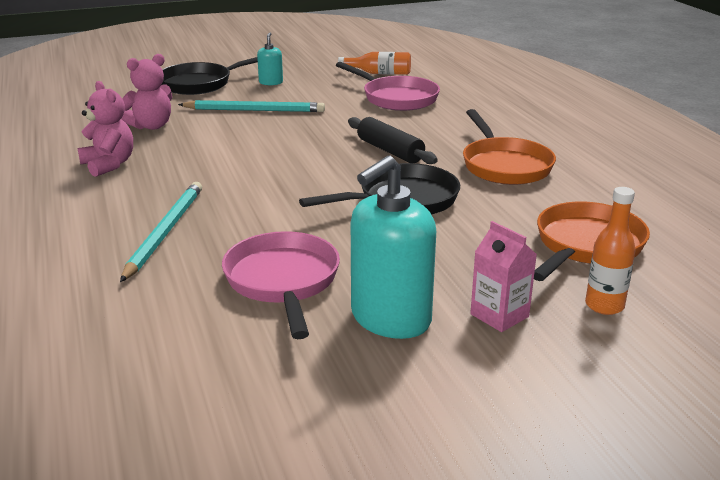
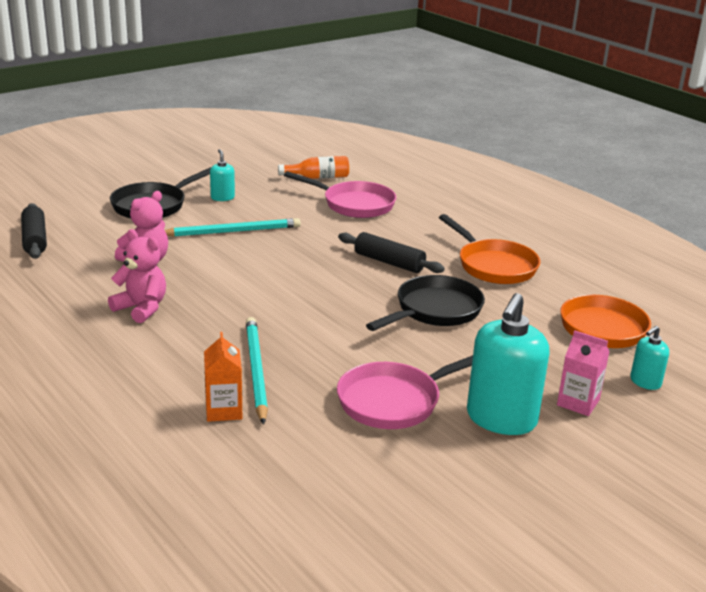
camera: 20 degrees left, 0 degrees up
(71, 101) = (34, 239): none -> black rolling pin
(99, 264) = (224, 410): none -> orange carton
(283, 282) = (394, 401): pink pan -> pink pan turned 90 degrees counterclockwise
(604, 306) = (645, 382): orange bottle -> turquoise soap dispenser

